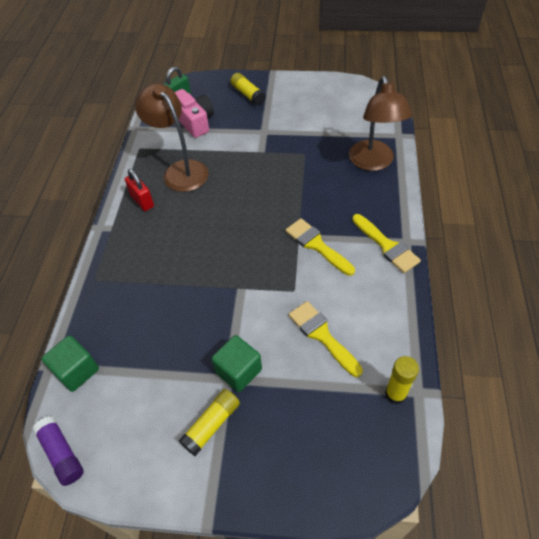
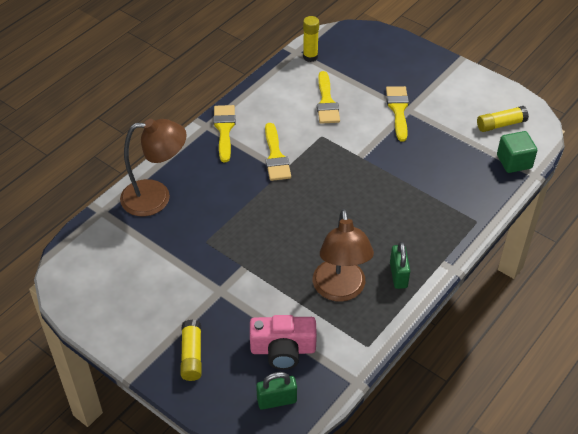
camera: 150 degrees left, 5 degrees down
(62, 453) = (538, 122): purple glue stick -> none
(142, 201) = (398, 275): red padlock -> green padlock
(194, 121) = (283, 349): pink camera -> pink camera turned 90 degrees counterclockwise
(211, 425) = (434, 93): yellow glue stick -> yellow glue stick (501, 124)
(238, 371) = (398, 110): green cube -> yellow brush
(373, 163) = (156, 197): brown lamp -> brown lamp turned 60 degrees clockwise

